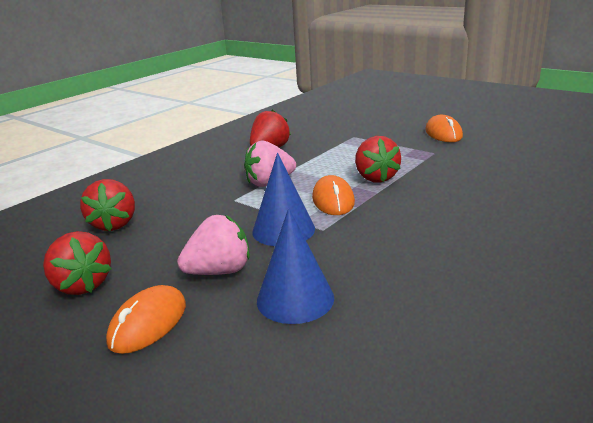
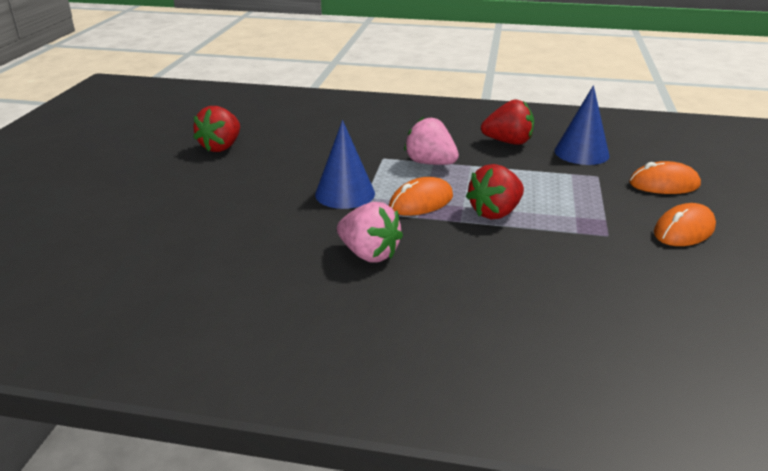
camera: 60 degrees right, 5 degrees up
(114, 224) = (306, 128): red strawberry -> none
(148, 323) = (188, 182): orange mouse -> orange mouse (664, 184)
(219, 271) = (264, 186): pink strawberry -> pink strawberry (369, 254)
(295, 299) = (242, 226): blue cone -> blue cone (581, 153)

